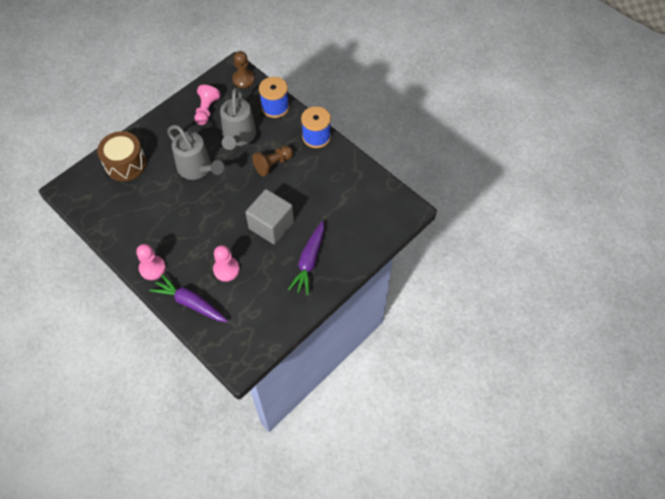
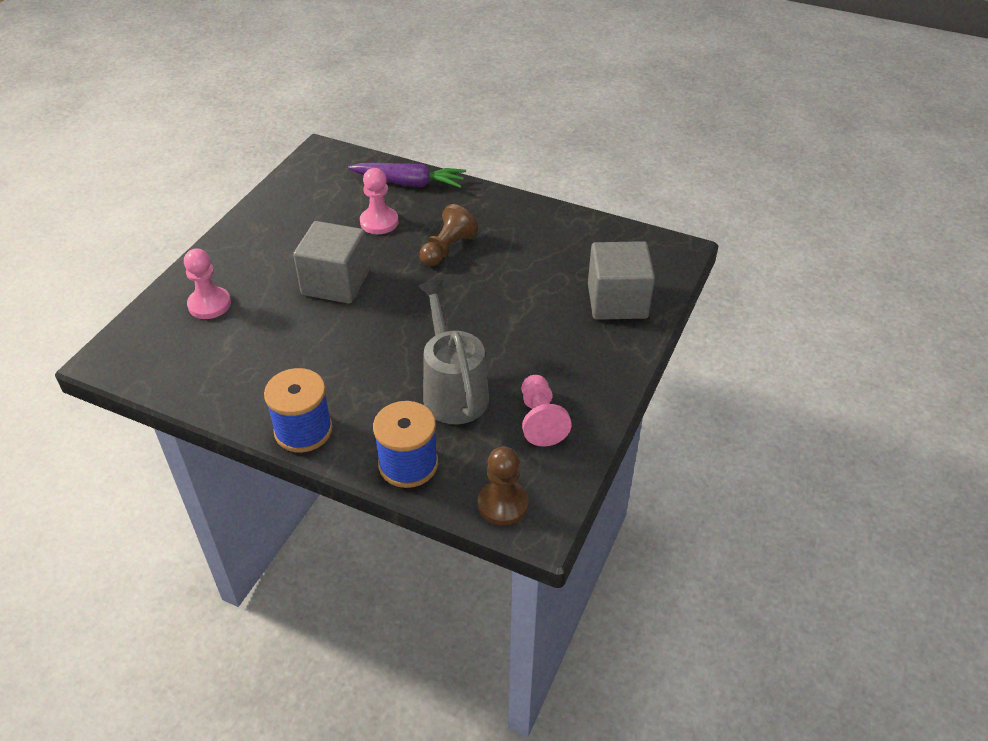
camera: 160 degrees right, 15 degrees down
(125, 164) = (617, 301): brown drum -> grey cube
(152, 268) = (482, 201): pink pawn -> pink pawn (209, 304)
(197, 169) = (495, 324): grey watering can -> none
(273, 164) = (368, 363): brown pawn -> brown pawn (447, 249)
(309, 261) = (261, 257): purple carrot -> none

